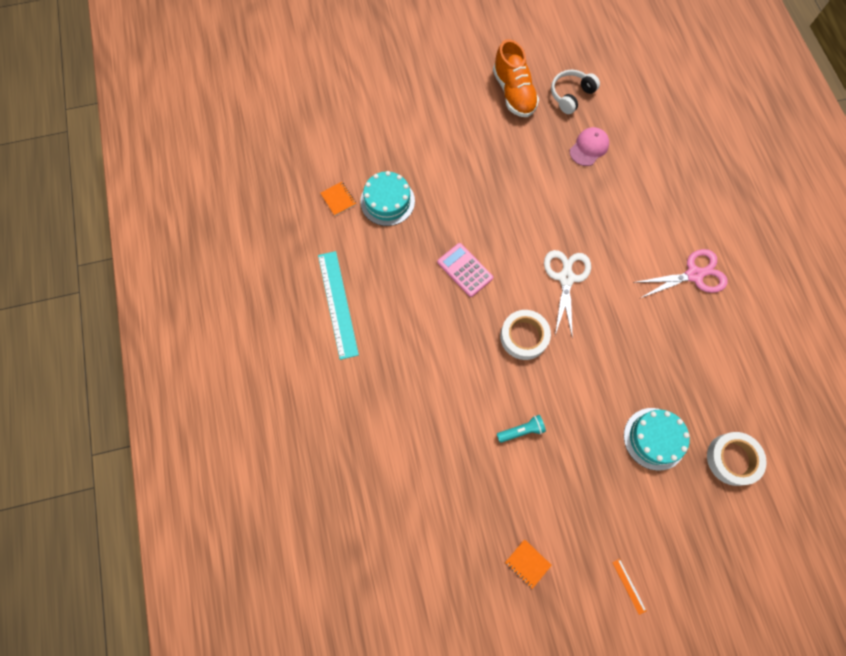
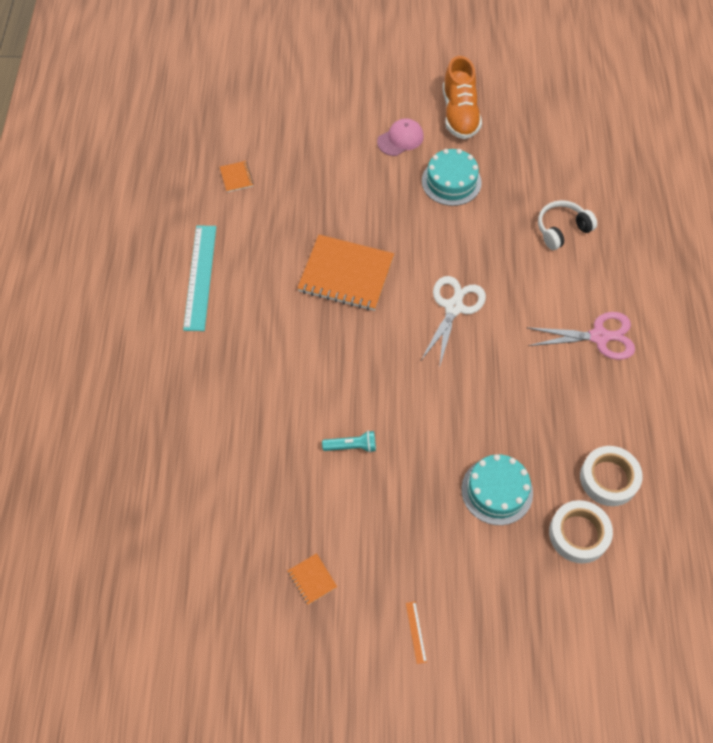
camera: 15 degrees right, 10 degrees down
(387, 201) = (287, 190): turquoise cake -> turquoise cake (451, 181)
(465, 270) = (346, 274): pink calculator -> orange notebook
(524, 336) = (387, 354): white tape -> white tape (608, 478)
(571, 95) = (522, 129): white headphones -> white headphones (562, 229)
(589, 147) = (524, 184): pink cap -> pink cap (400, 139)

